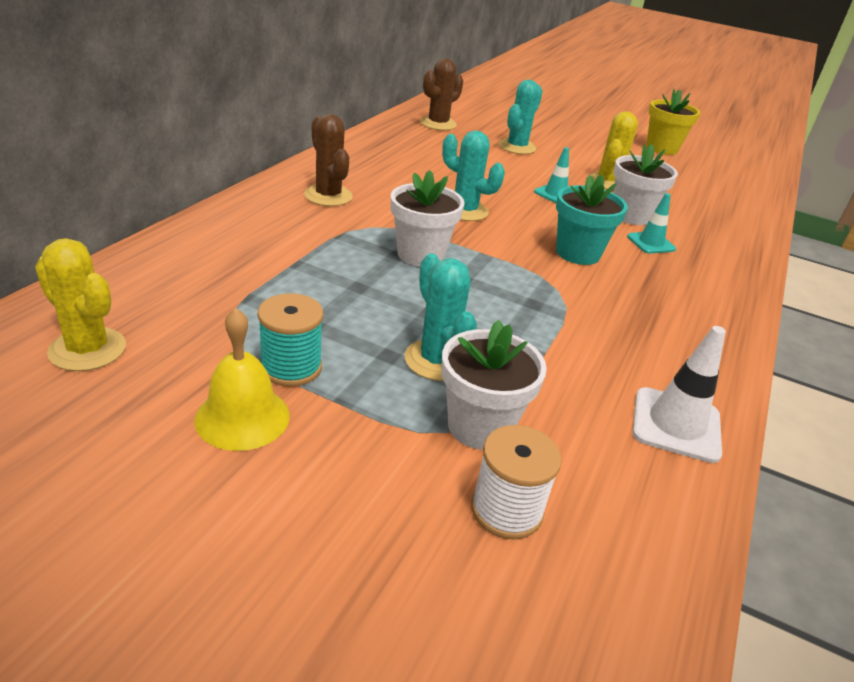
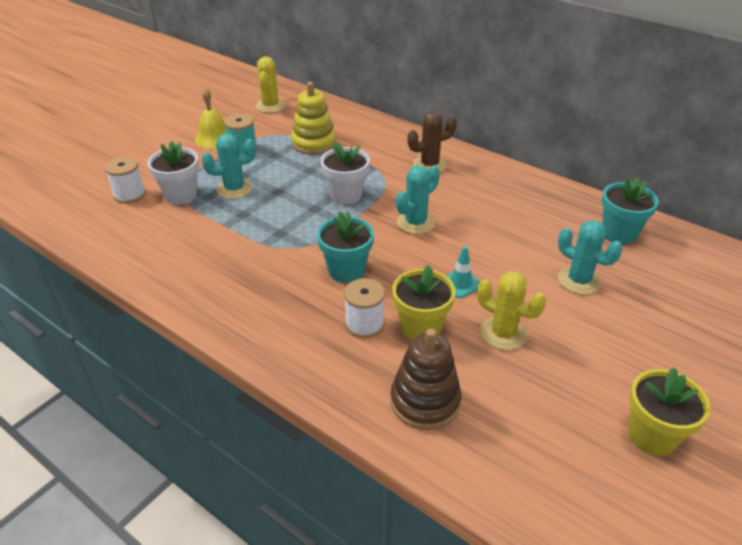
camera: 105 degrees right, 5 degrees up
(87, 349) = (270, 106): yellow cactus -> yellow cactus turned 45 degrees counterclockwise
(266, 286) = (314, 143): none -> yellow stacking toy
(438, 124) = (619, 233): brown cactus -> turquoise flower pot
(631, 216) = (421, 327): white flower pot -> yellow flower pot
(651, 243) = (364, 324): turquoise traffic cone -> white spool
(676, 425) = (149, 262): white traffic cone -> none
(712, 218) = (425, 401): none -> brown stacking toy

